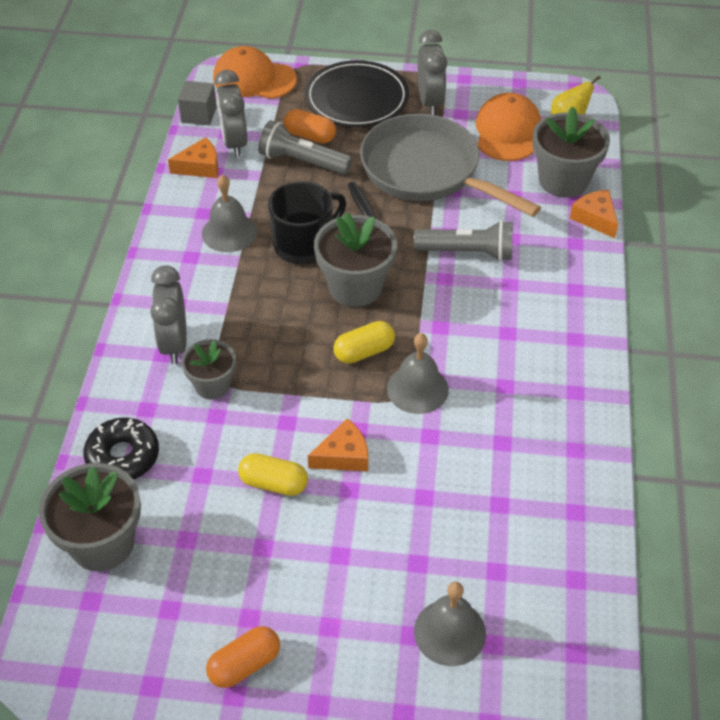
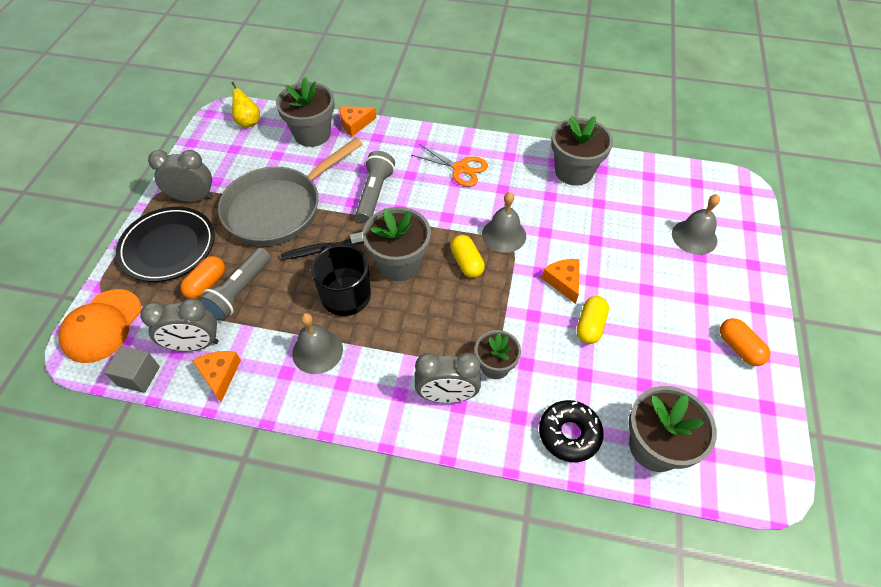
camera: 85 degrees left, 5 degrees up
(507, 131) = (248, 156): orange cap -> none
(535, 336) = (461, 168): none -> orange scissors
(561, 473) = (574, 171): none -> grey flower pot

